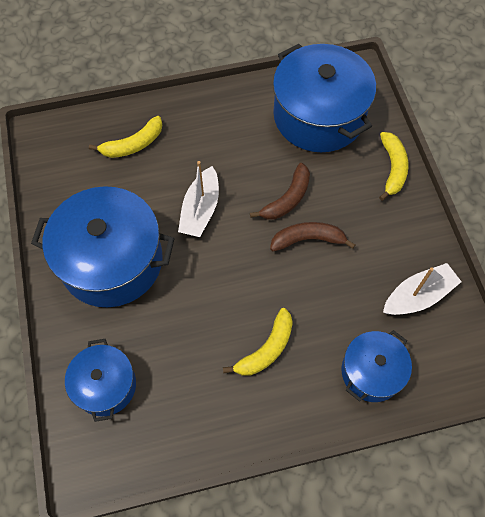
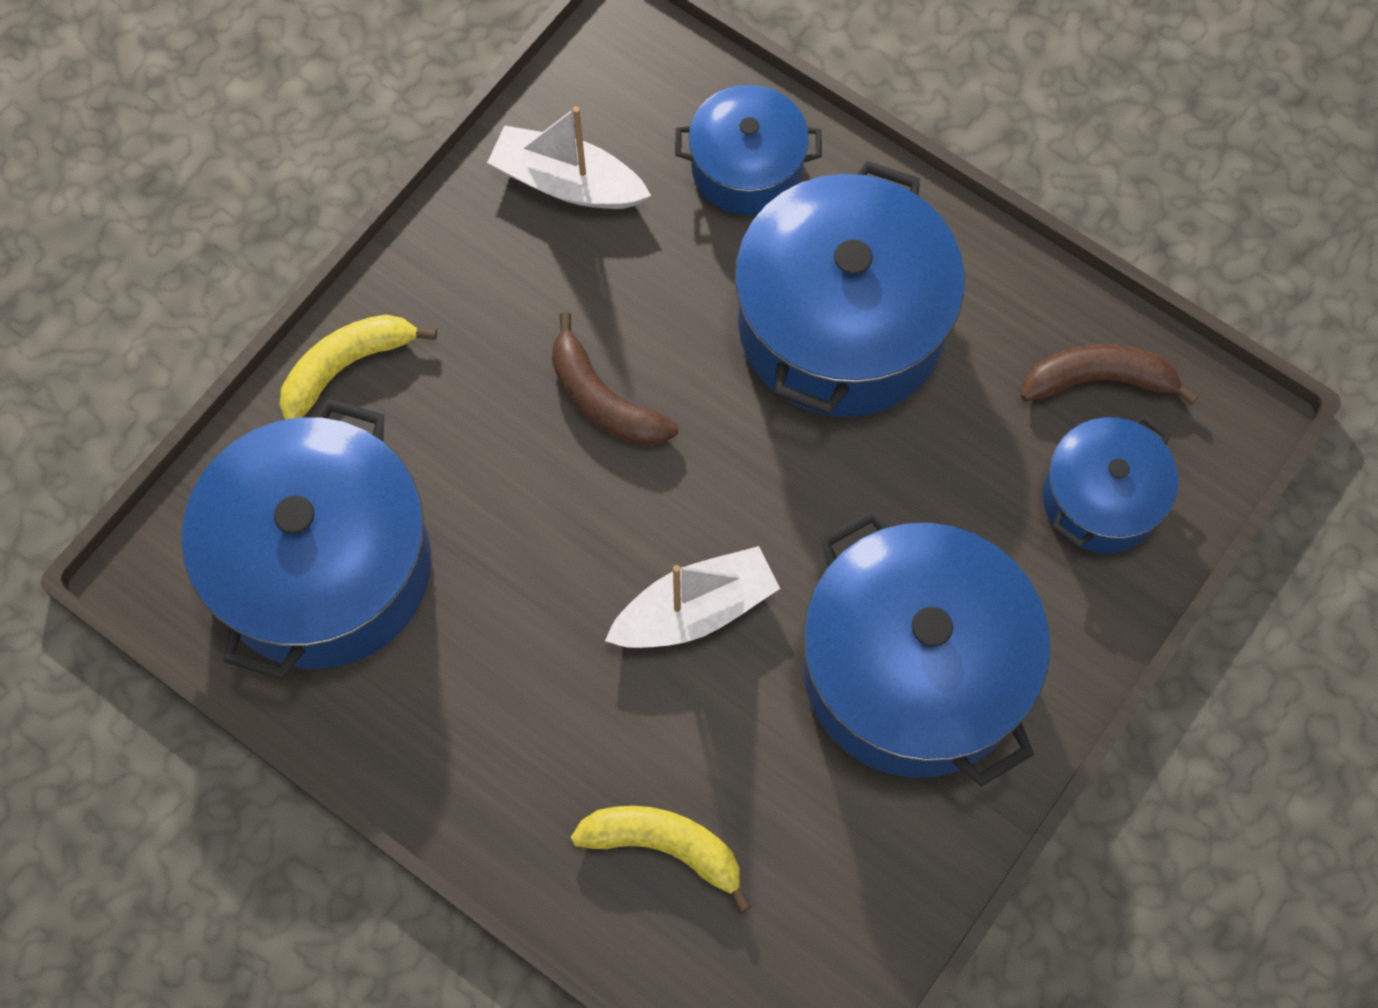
camera: 130 degrees left, 5 degrees up
(266, 349) = (841, 325): yellow banana -> blue pot
(287, 199) = (553, 488): brown banana -> brown banana (1098, 380)

